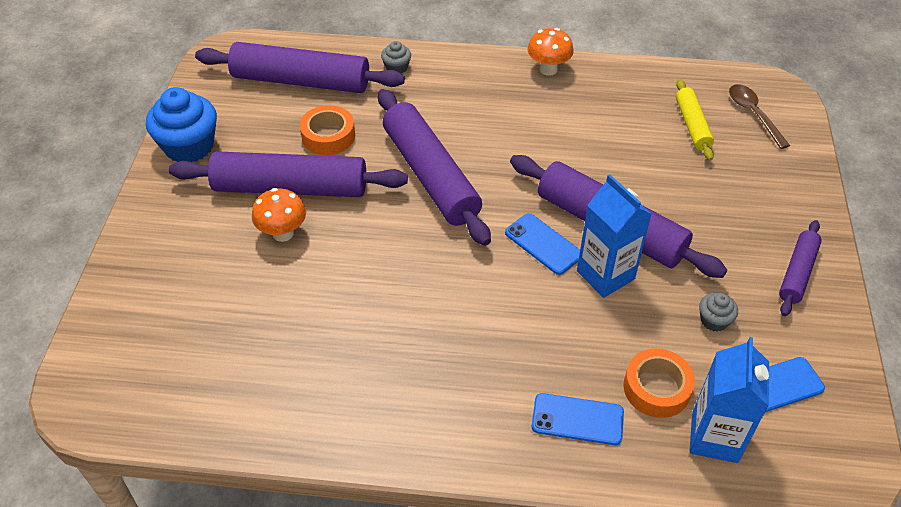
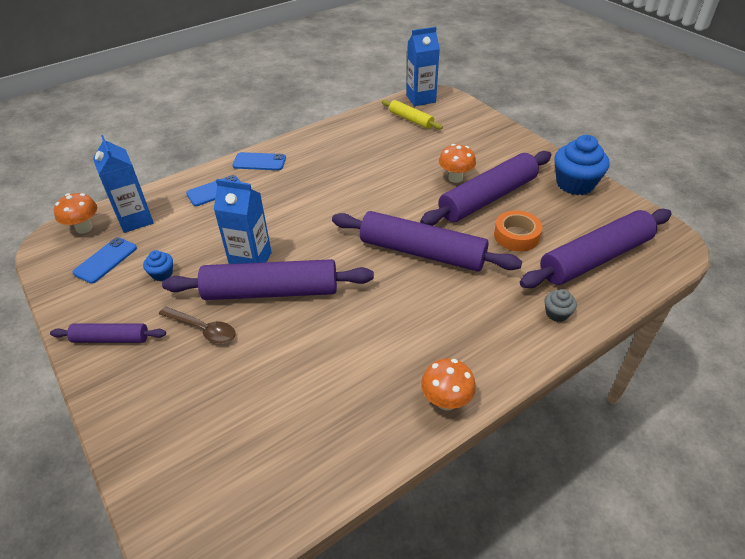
camera: 140 degrees right, 5 degrees down
(112, 409) = (421, 99): none -> blue carton
(543, 244) = (306, 255): blue phone -> blue phone (259, 162)
(656, 388) = (180, 223): orange tape -> none
(692, 125) = (265, 428): yellow rolling pin -> yellow rolling pin (411, 119)
(714, 320) = (162, 274): grey cupcake -> blue cupcake
(753, 114) = (210, 488): brown spoon -> brown spoon (203, 329)
(793, 470) = (84, 228): none -> orange mushroom
(797, 273) = (111, 339): purple rolling pin -> purple rolling pin turned 75 degrees counterclockwise

